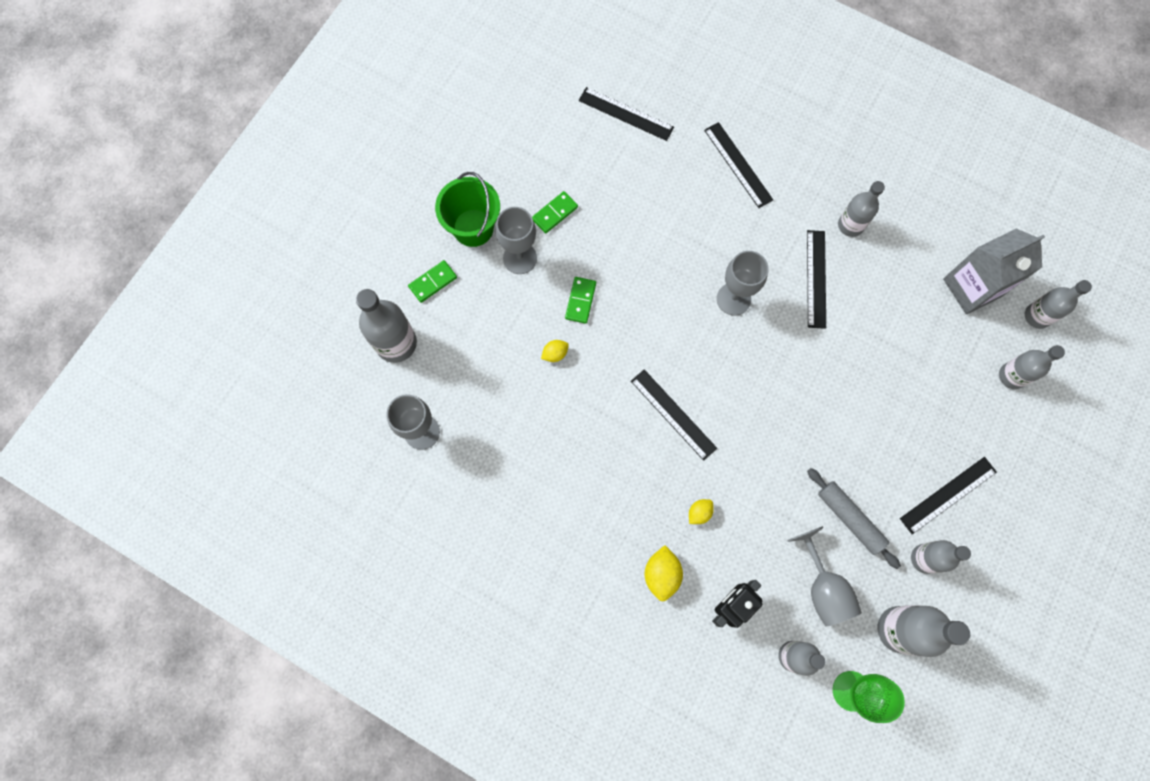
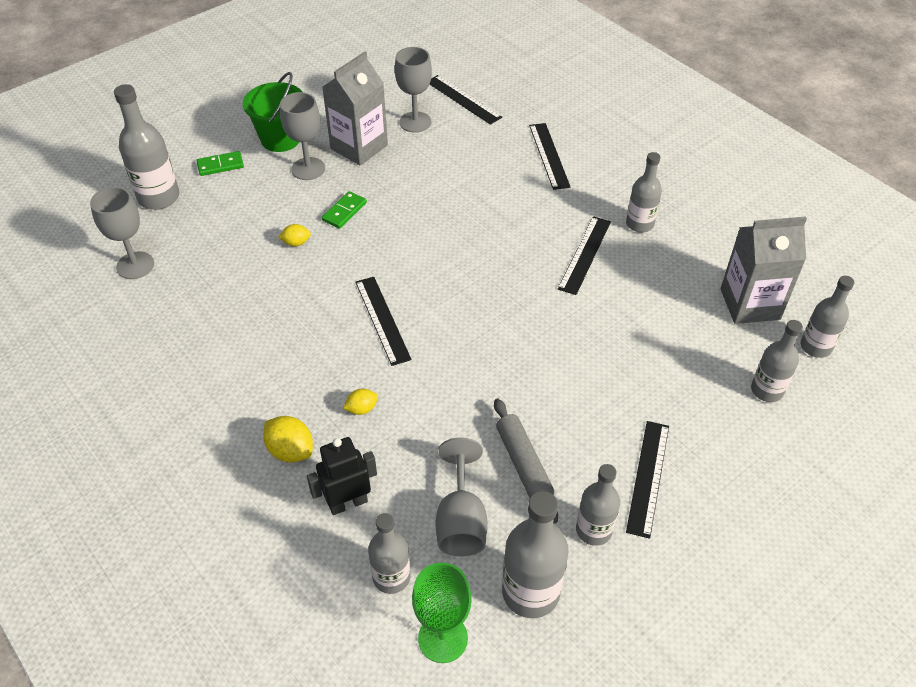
camera: 20 degrees right, 25 degrees down
(554, 213) = (359, 147): green domino -> grey carton
(661, 574) = (290, 451): yellow lemon -> yellow lemon turned 75 degrees counterclockwise
(733, 299) = (493, 248): grey goblet -> grey goblet (415, 122)
(948, 495) = (648, 477): black ruler -> black ruler turned 60 degrees counterclockwise

